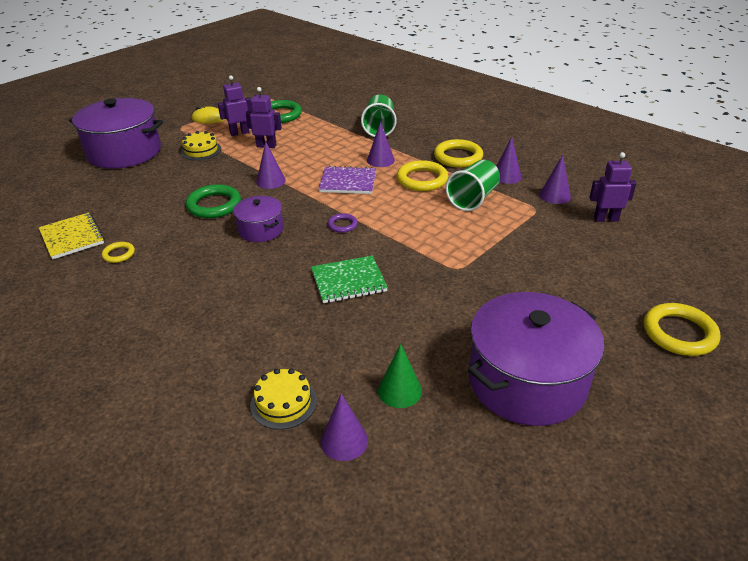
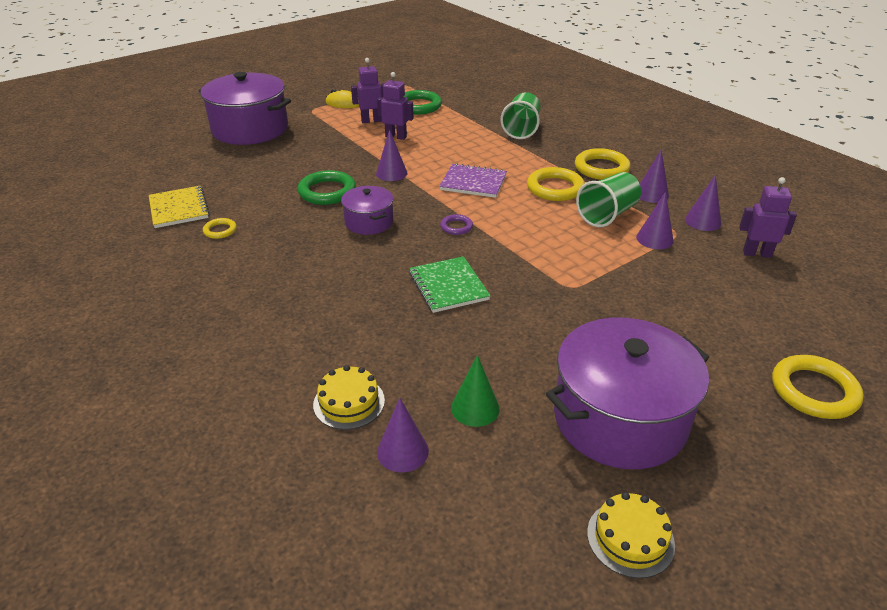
camera: 10 degrees right, 0 degrees up
(201, 150) = (327, 135): yellow cake -> yellow cake (630, 538)
(348, 281) = (448, 286): green notebook -> green notebook turned 75 degrees clockwise
(380, 160) = (514, 163): purple cone -> purple cone (654, 239)

